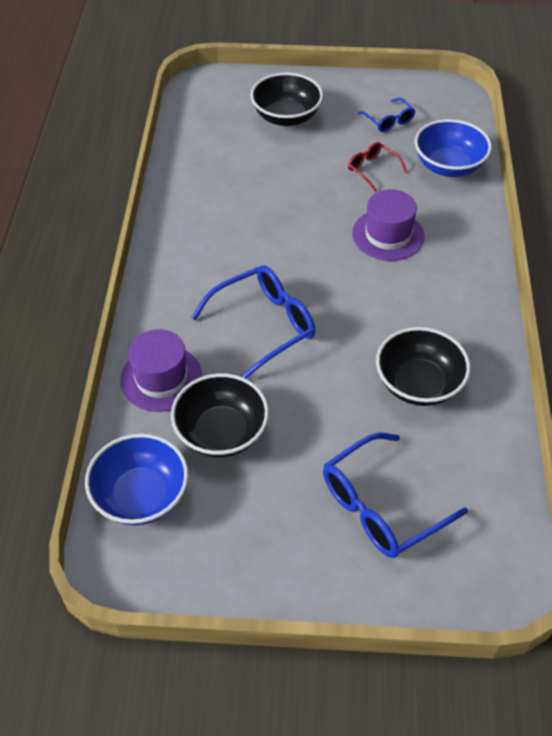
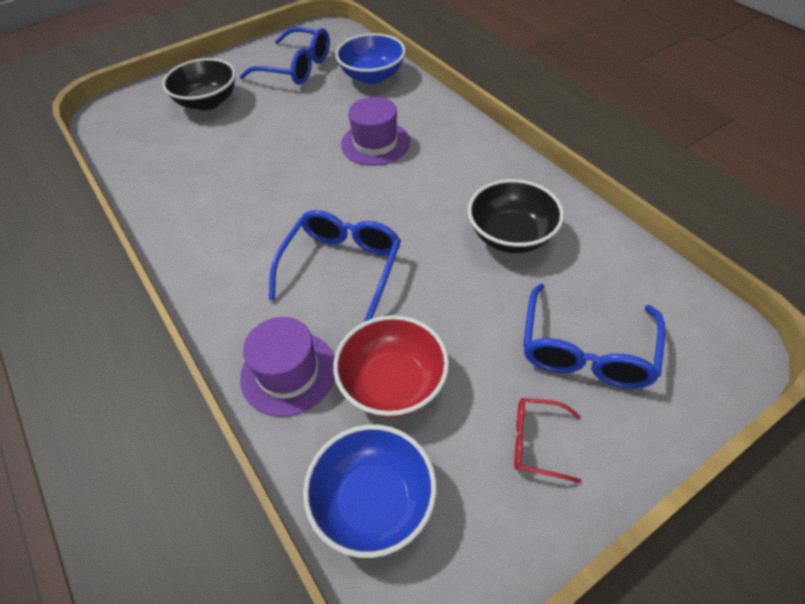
camera: 35 degrees left, 0 degrees up
(221, 432) = (393, 383): black bowl -> red bowl
(372, 169) = (316, 105): red glasses -> red glasses (536, 442)
(389, 121) = (296, 68): blue glasses -> blue glasses, size x1.84

